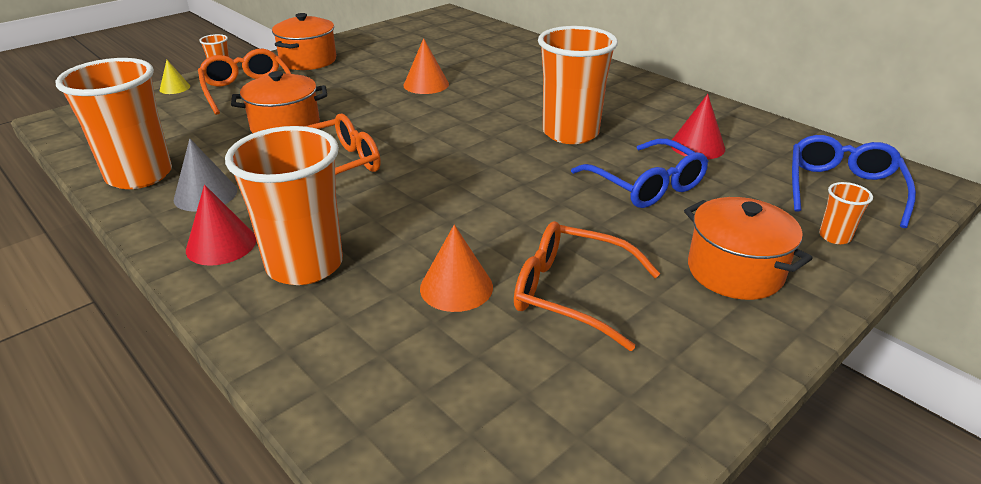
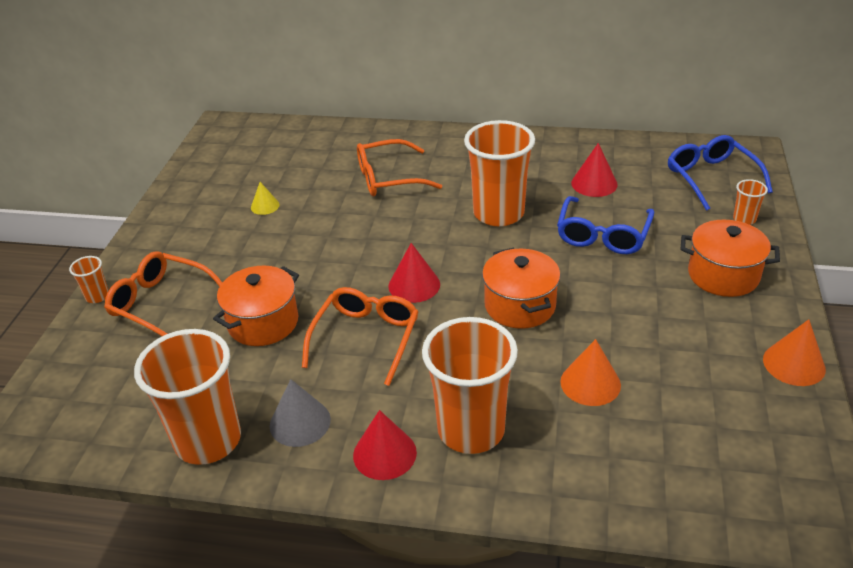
camera: 35 degrees left, 5 degrees up
(175, 88) = (77, 337): yellow cone -> yellow cone (265, 206)
(308, 60) = (168, 241): orange pot -> orange pot (520, 305)
(424, 150) = (414, 285): none -> red cone
(426, 84) = (321, 218): orange cone -> orange cone (794, 364)
(570, 293) = (658, 345): orange glasses -> orange glasses (388, 178)
(646, 185) = (602, 235): blue glasses -> blue glasses turned 90 degrees clockwise

